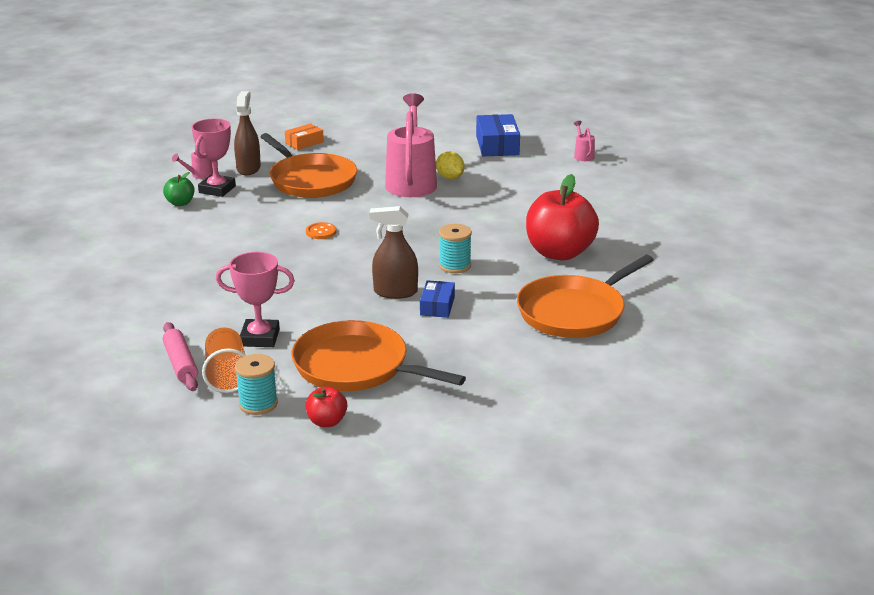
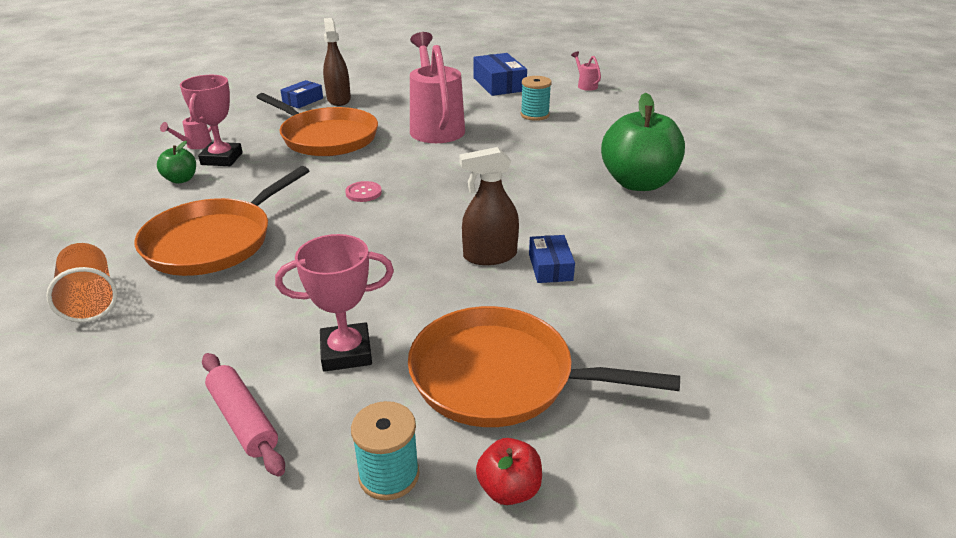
camera: 15 degrees left, 5 degrees up
(227, 375) = (321, 428): orange cup -> orange cup (90, 299)
(248, 168) = (251, 132): brown spray bottle -> brown spray bottle (339, 99)
(304, 142) = (303, 100): orange box -> blue box
(321, 232) = (363, 193): orange button -> pink button
(450, 178) = (472, 119): yellow lemon -> none
(455, 266) = (538, 213): turquoise spool -> turquoise spool (534, 115)
(559, 253) = (638, 183): red apple -> green apple
(574, 312) = (709, 250): orange pan -> orange pan (214, 241)

